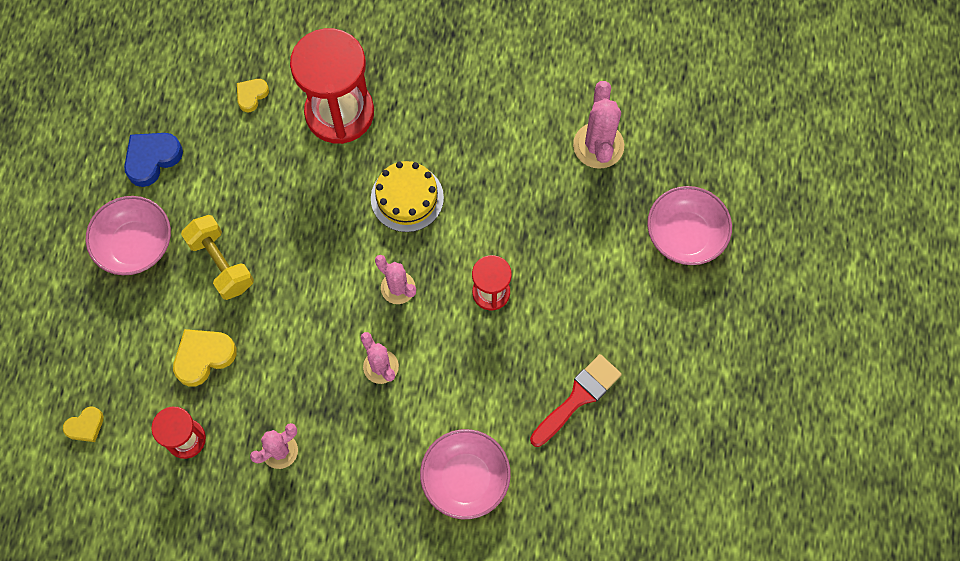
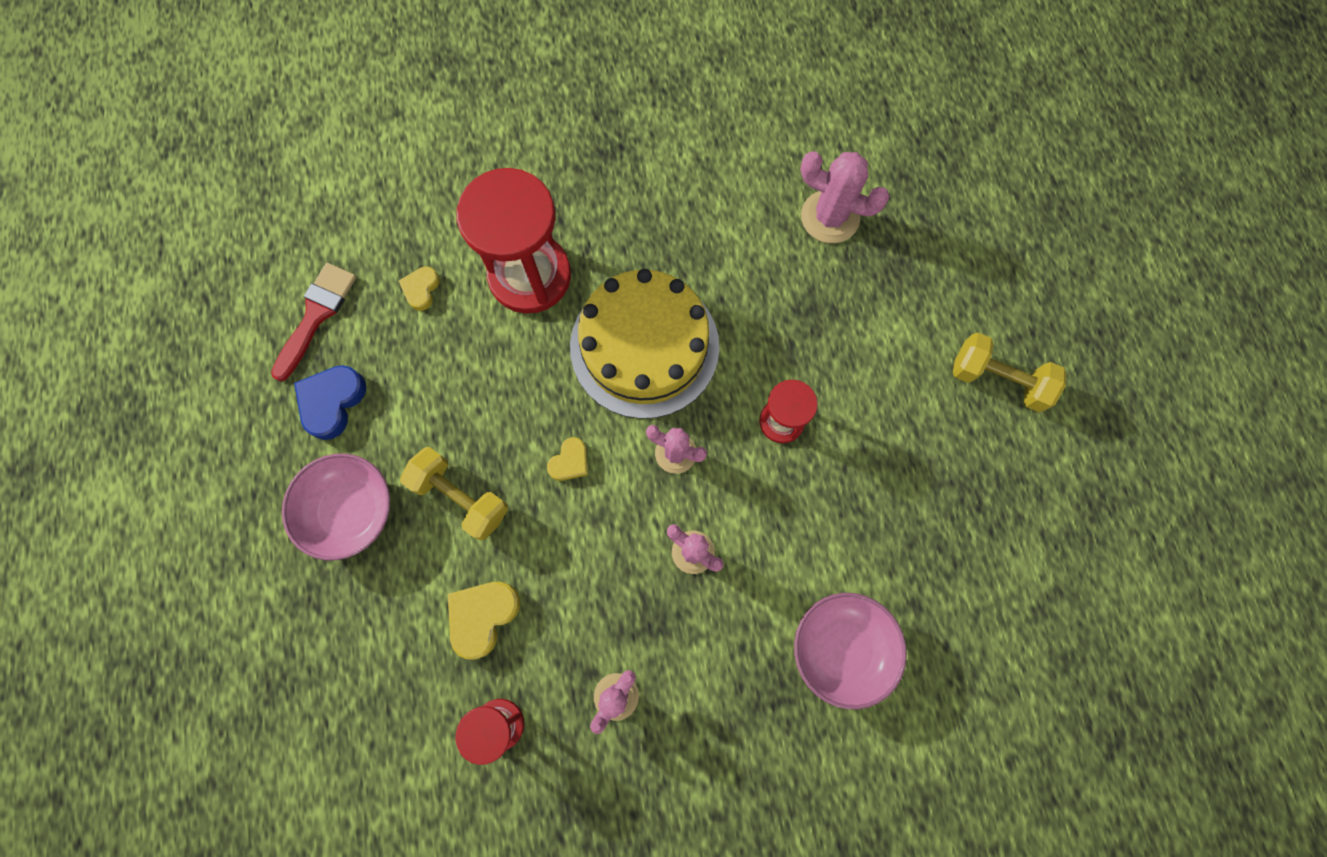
camera: 20 degrees left, 5 degrees up
(85, 426) = (371, 754): yellow heart -> yellow heart (570, 462)
(407, 198) = (644, 346): yellow cake -> yellow cake, size x1.71
(578, 397) = (926, 506): red brush -> red brush (316, 315)
(598, 145) = (830, 217): pink cactus -> pink cactus turned 45 degrees counterclockwise
(680, 320) = (998, 379): none -> yellow dumbbell
(685, 235) = (963, 283): pink bowl -> none

